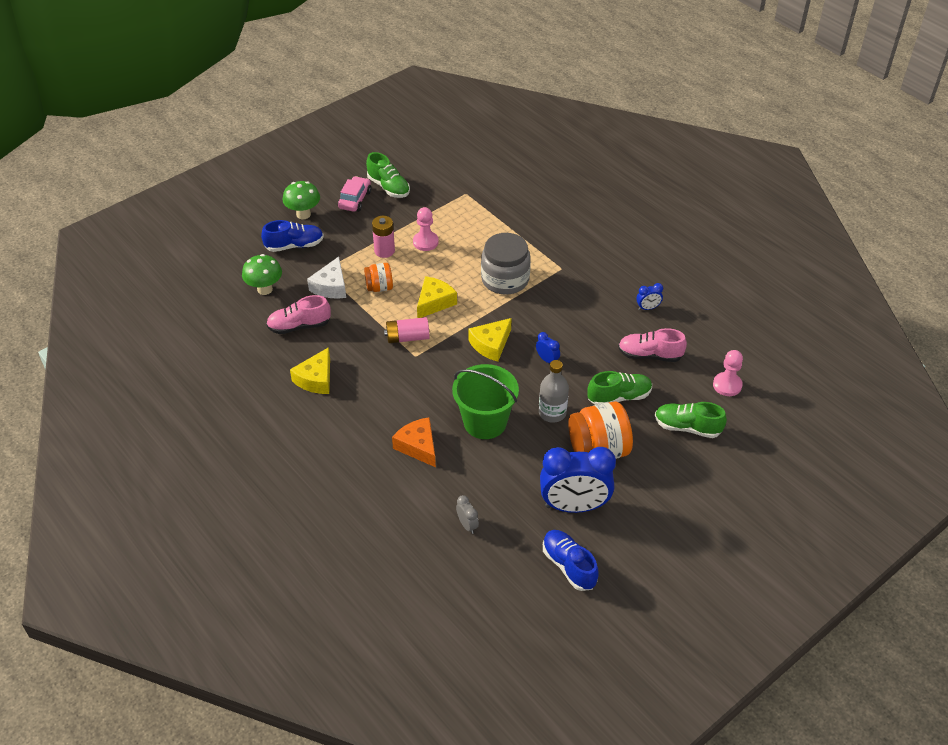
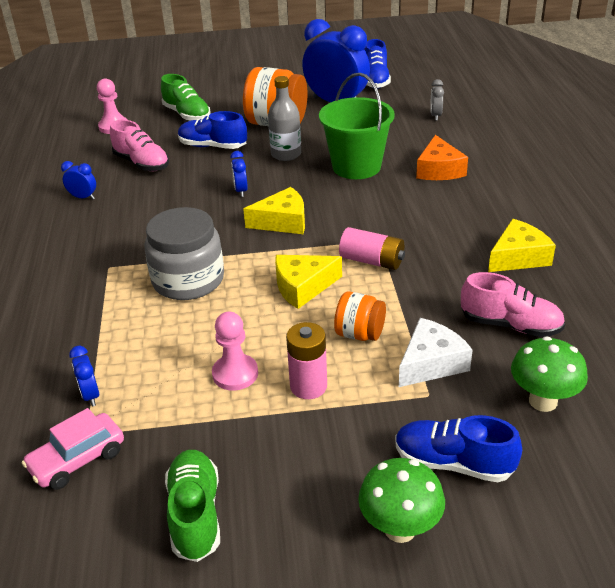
camera: 145 degrees left, 10 degrees down
(355, 199) = (279, 516): pink car -> pink car (77, 460)
(483, 206) = (90, 395): none -> blue clock
(619, 397) = (213, 146): green shoe -> blue shoe

